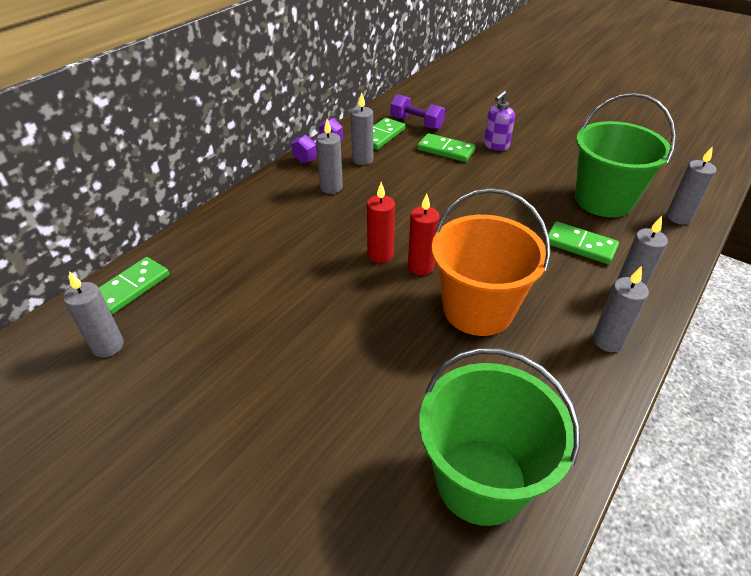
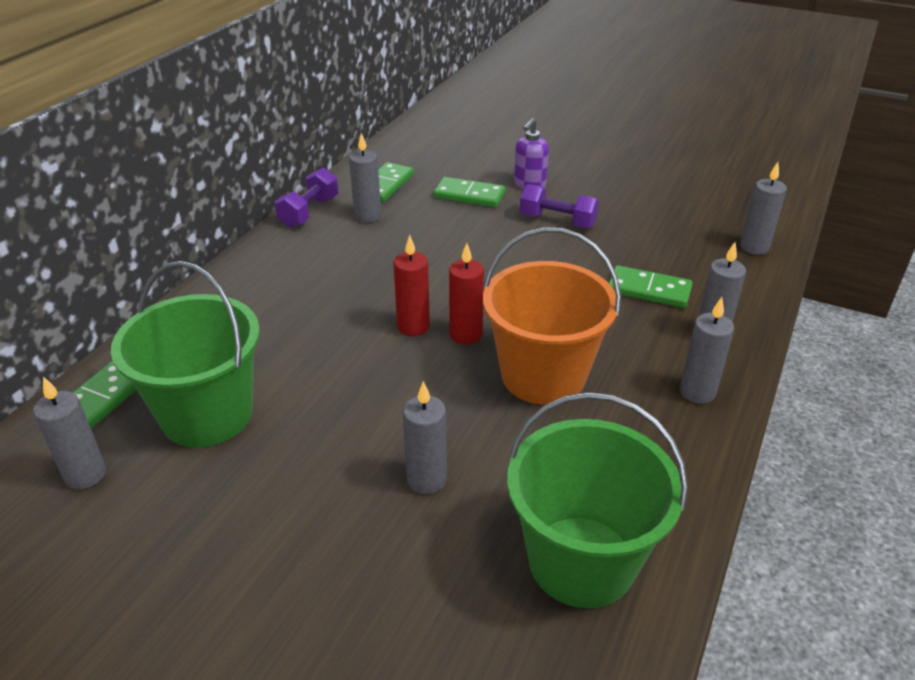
camera: 10 degrees left, 5 degrees down
(331, 187) = (335, 253): grey candle -> grey candle (426, 479)
(416, 123) = (427, 166): purple dumbbell -> purple dumbbell (557, 221)
(603, 200) = (667, 236): green bucket -> green bucket (207, 415)

